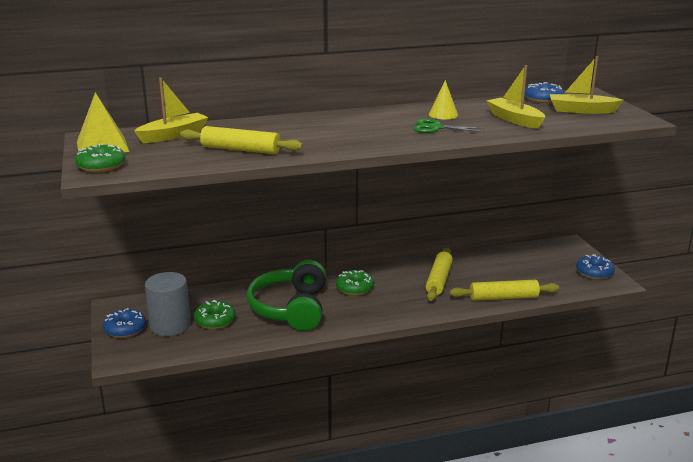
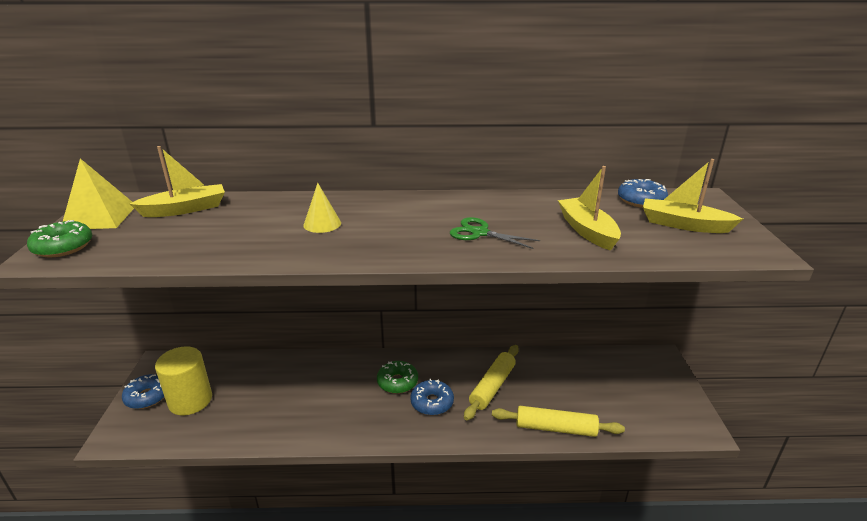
camera: 15 degrees right, 5 degrees up
(170, 326) = (190, 400): grey cylinder -> yellow cylinder
(215, 321) = (235, 402): green donut -> none
(240, 150) = (229, 241): yellow rolling pin -> none
(290, 308) = (318, 399): green headphones -> none
(443, 114) = (503, 212): yellow cone -> yellow cone (322, 224)
(594, 273) = (679, 408): blue donut -> blue donut (432, 402)

